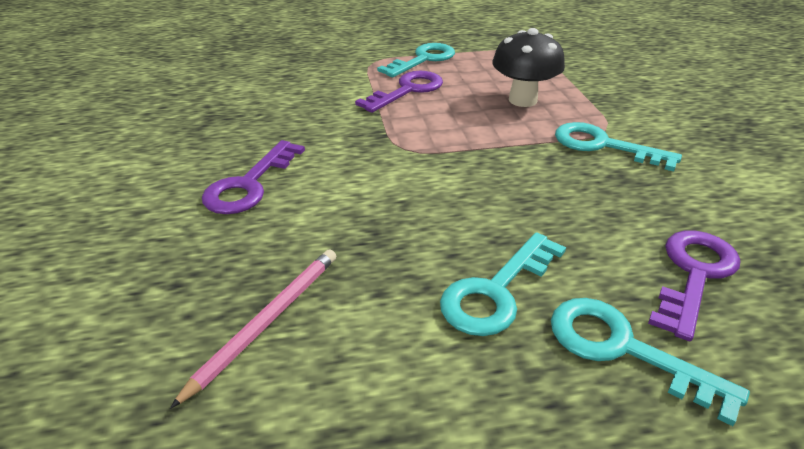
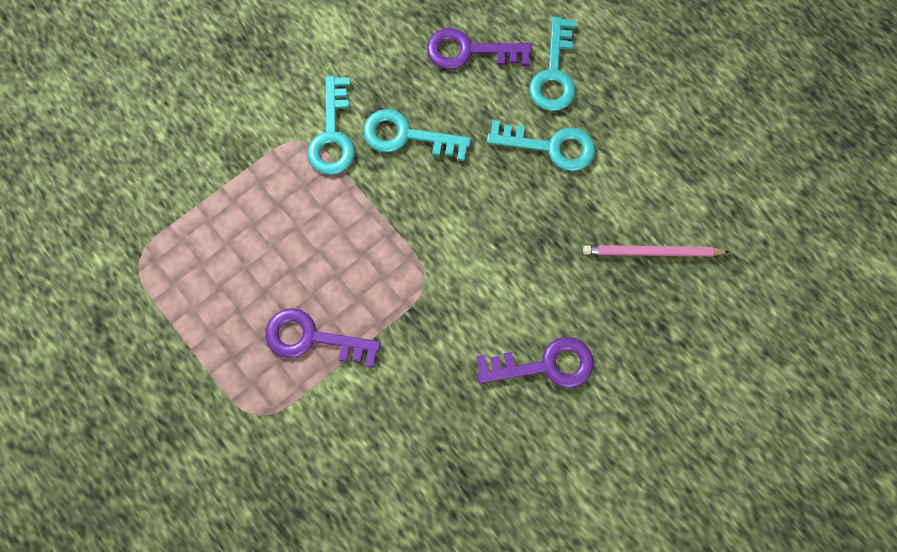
camera: 120 degrees left, 35 degrees up
(423, 59) = (223, 364): turquoise key -> turquoise key (406, 136)
(522, 100) = (277, 224): black mushroom -> none

